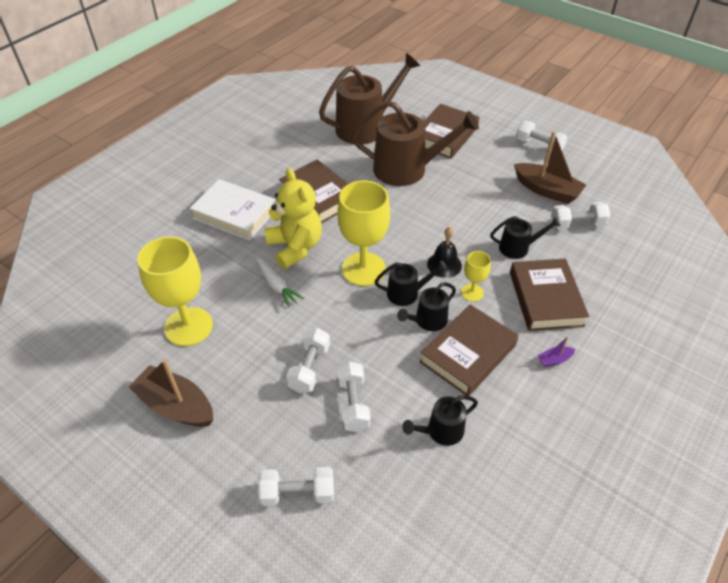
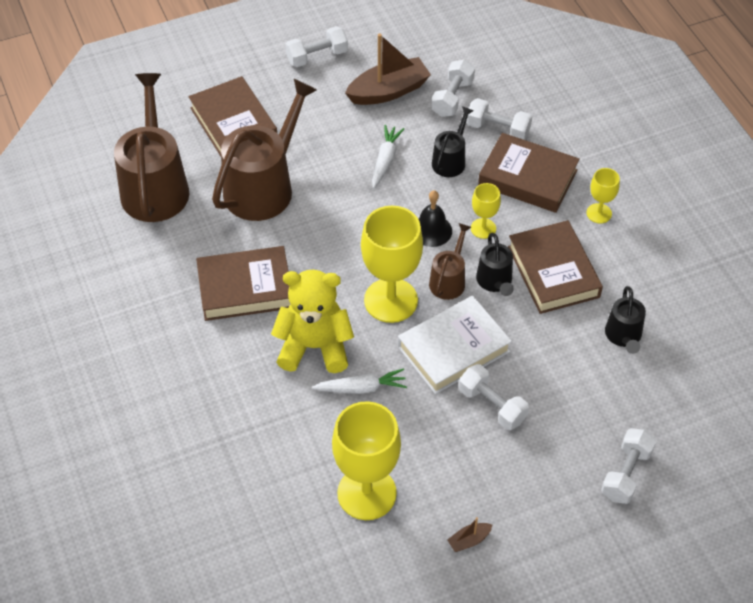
camera: 60 degrees left, 5 degrees up
(176, 406) = (469, 540): brown boat -> brown boat, size x0.44
(234, 214) = (214, 383): white book -> white book (453, 349)
(353, 404) = (555, 389): white dumbbell -> white dumbbell (498, 129)
(406, 293) = (449, 280): black watering can -> brown watering can
(484, 214) = (385, 160): none -> white carrot
(554, 360) = (599, 213): purple boat -> yellow goblet

